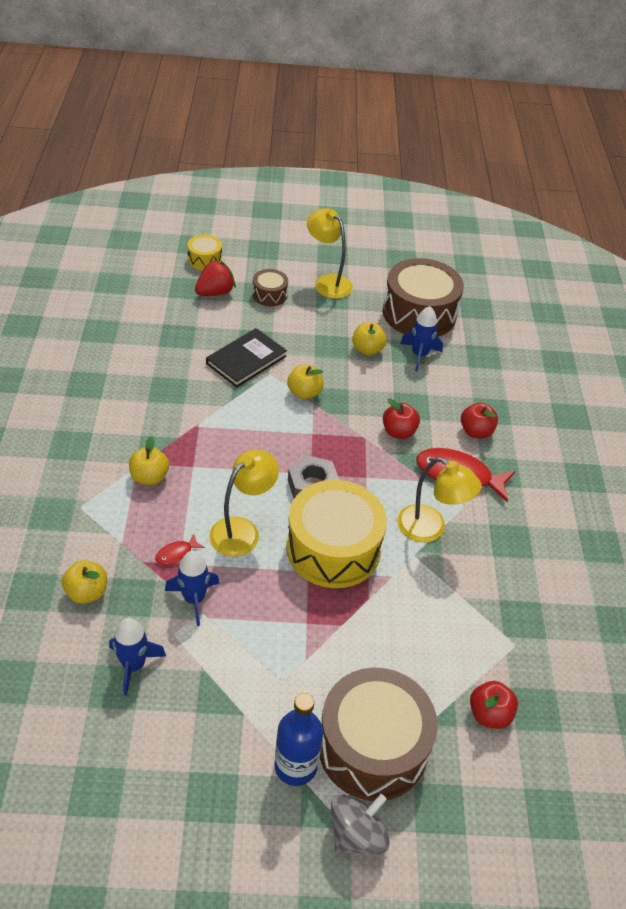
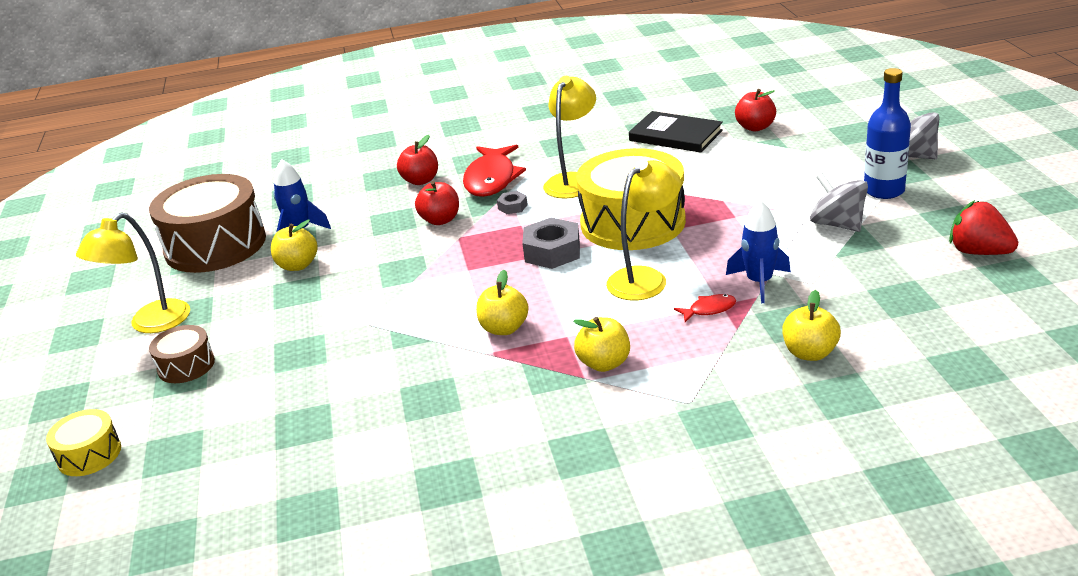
camera: 95 degrees left, 15 degrees down
(133, 665) = (869, 294): blue rocket -> none
(176, 554) = (709, 309): red fish -> red fish turned 60 degrees counterclockwise
(215, 292) = (185, 418): red strawberry -> red strawberry (979, 252)
(242, 530) = (645, 278): yellow lamp -> yellow lamp turned 105 degrees clockwise
(246, 360) = (344, 348): black book -> black book (675, 135)
(252, 695) = (837, 224): none -> grey spinning top
(304, 393) = (396, 290): yellow apple -> yellow apple (504, 328)
(372, 746) = (831, 164): brown drum -> none
(400, 479) = (512, 207): none -> grey nut

